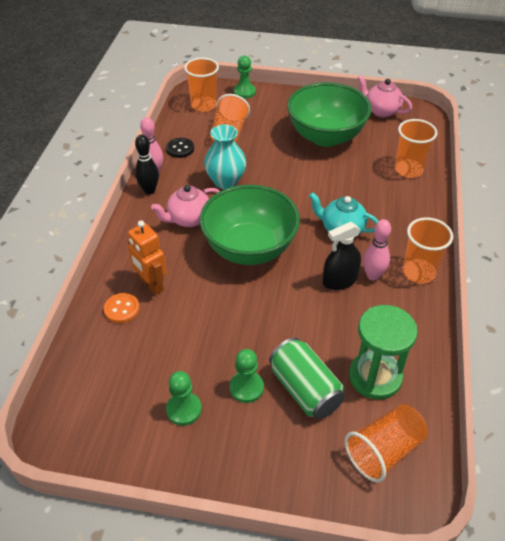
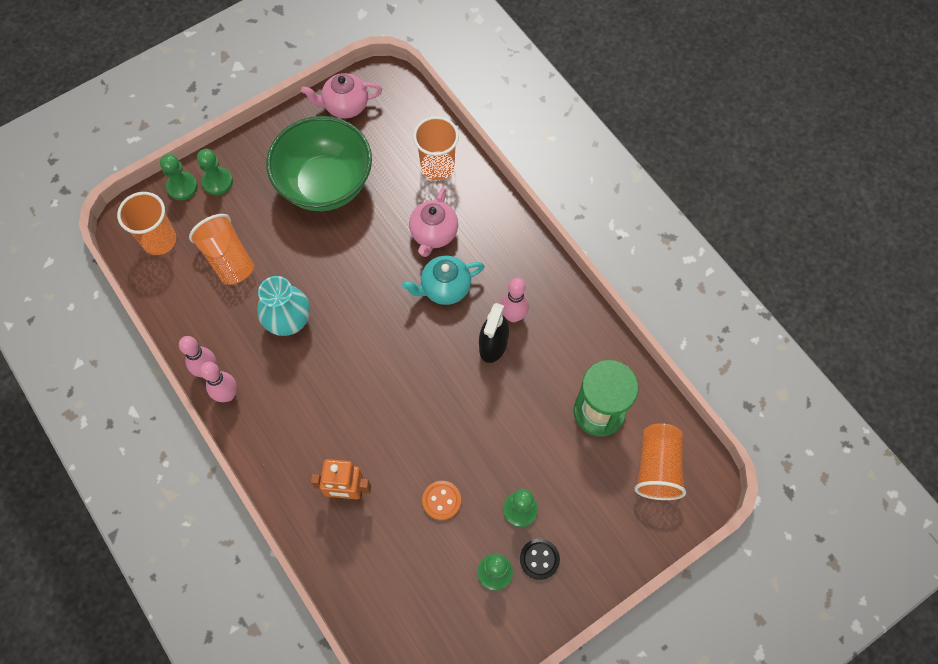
camera: 45 degrees left, 20 degrees up
(122, 309) = (349, 537): orange button -> orange button (441, 500)
(149, 190) = (227, 395): black bowling pin -> pink bowling pin
(180, 149) = (200, 319): black button -> black button (539, 559)
(188, 219) = (302, 394): pink teapot -> pink teapot (433, 234)
(249, 248) = (389, 378): green bowl -> none
(265, 100) = (217, 182): none -> green pawn
(305, 389) = (562, 470): green can -> none
(418, 272) = (544, 281): orange cup -> none

